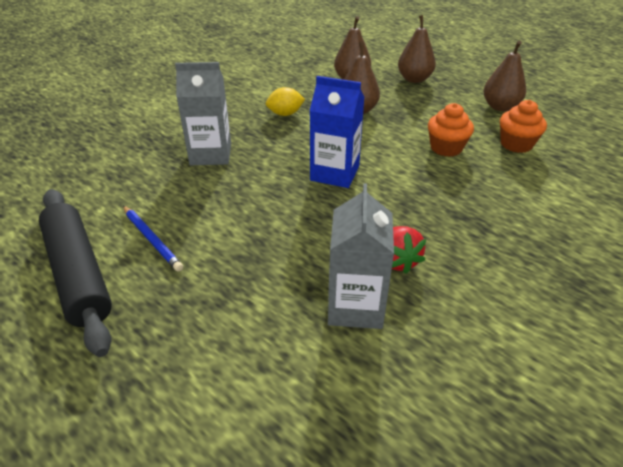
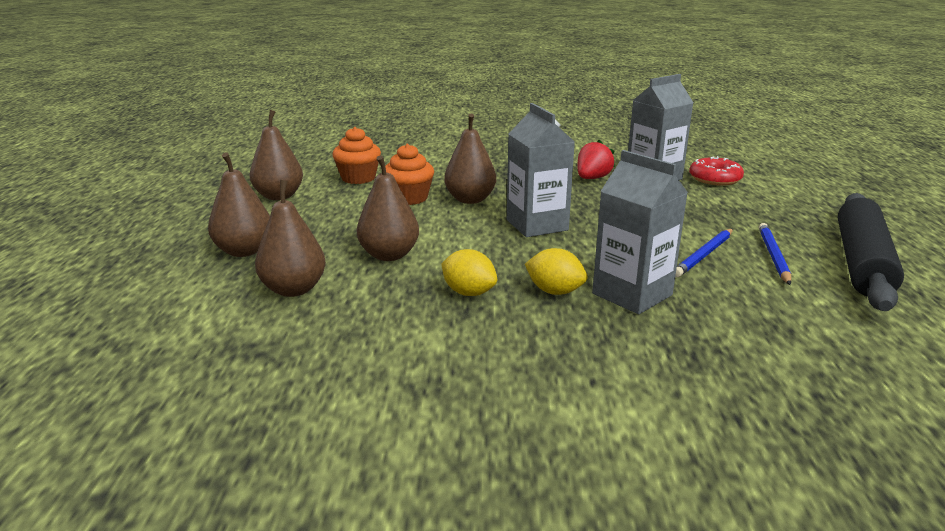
camera: 130 degrees left, 15 degrees down
(200, 210) = (704, 255): none -> blue pencil
(250, 135) = (554, 291): none -> yellow lemon
(299, 355) = (715, 179): none -> red donut
(335, 173) = (537, 225): blue carton -> grey carton
(415, 170) = (470, 199): none -> brown pear

